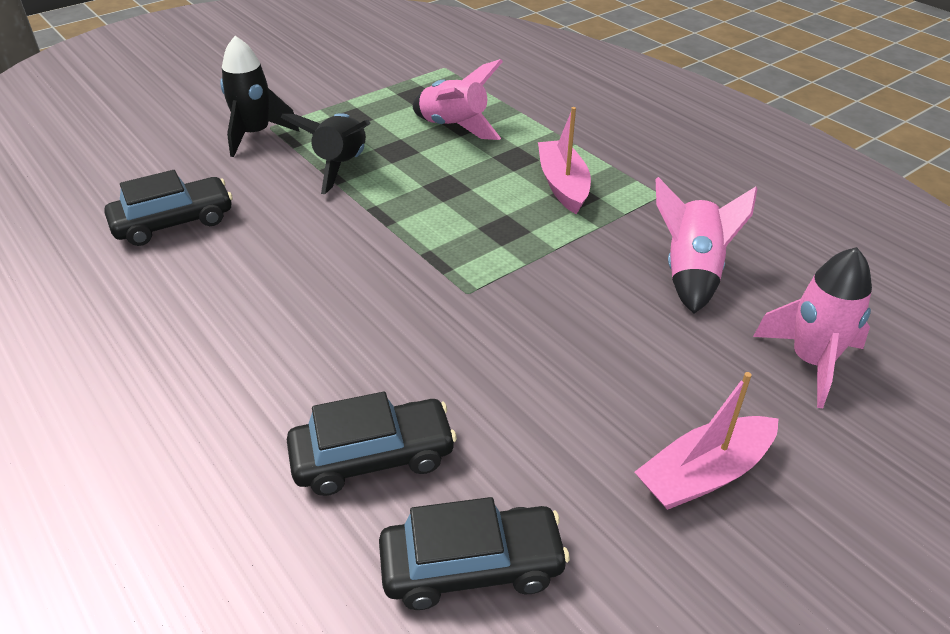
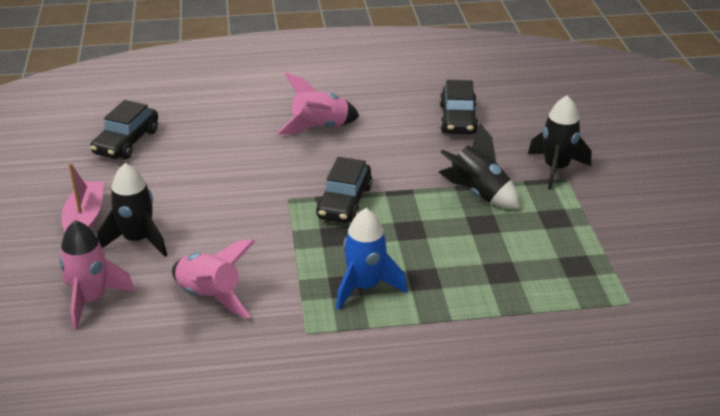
camera: 120 degrees right, 5 degrees down
(373, 457) = (207, 135): black car -> black car (344, 202)
(454, 127) = (499, 265): pink rocket -> pink rocket (319, 128)
(563, 185) = (365, 287): pink boat -> blue rocket
(679, 386) = (137, 240): none -> black rocket

